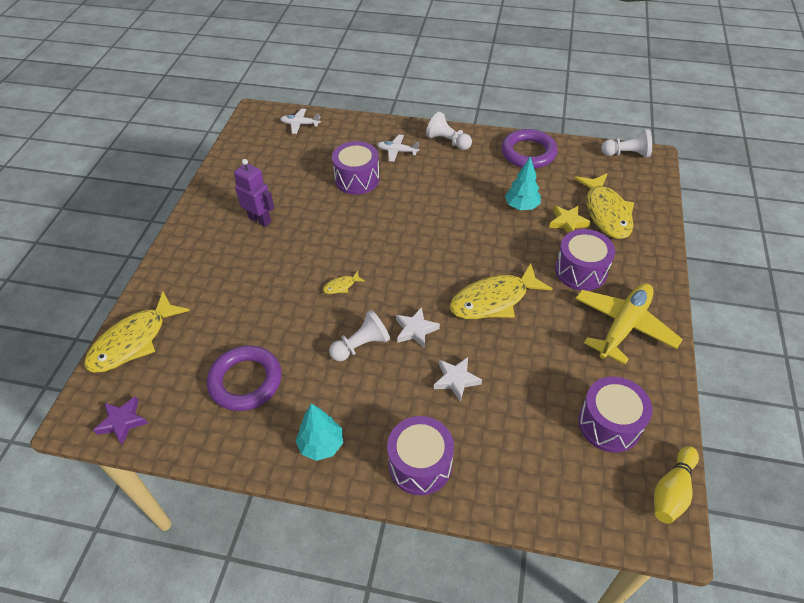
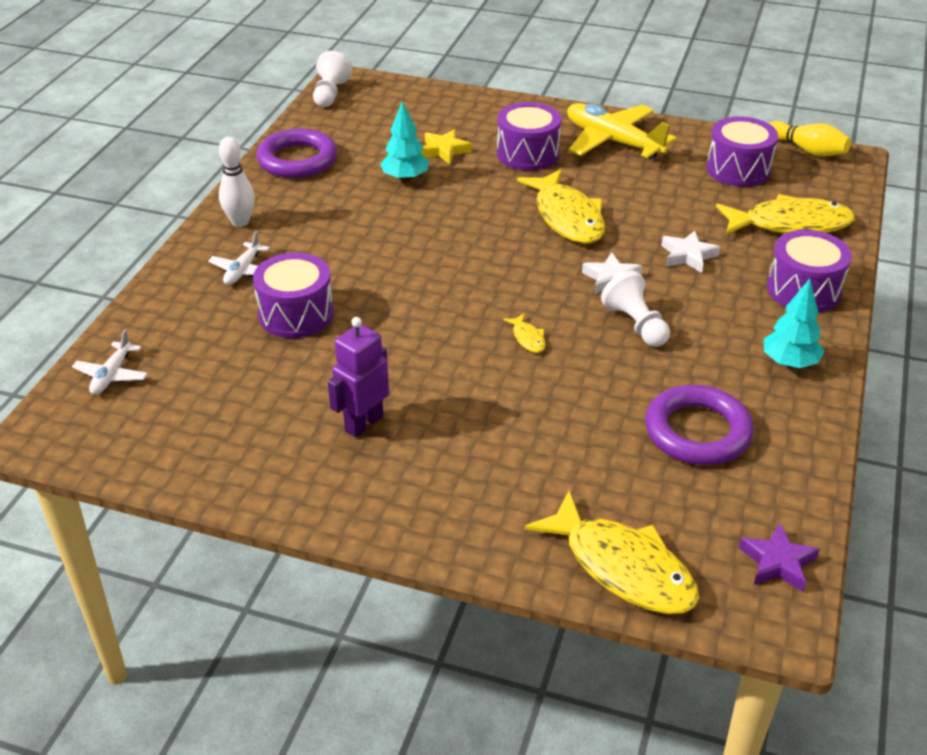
camera: 85 degrees left, 10 degrees down
(448, 141) = (240, 222): white pawn -> white bowling pin
(606, 213) = (434, 123): yellow fish -> yellow fish (790, 224)

